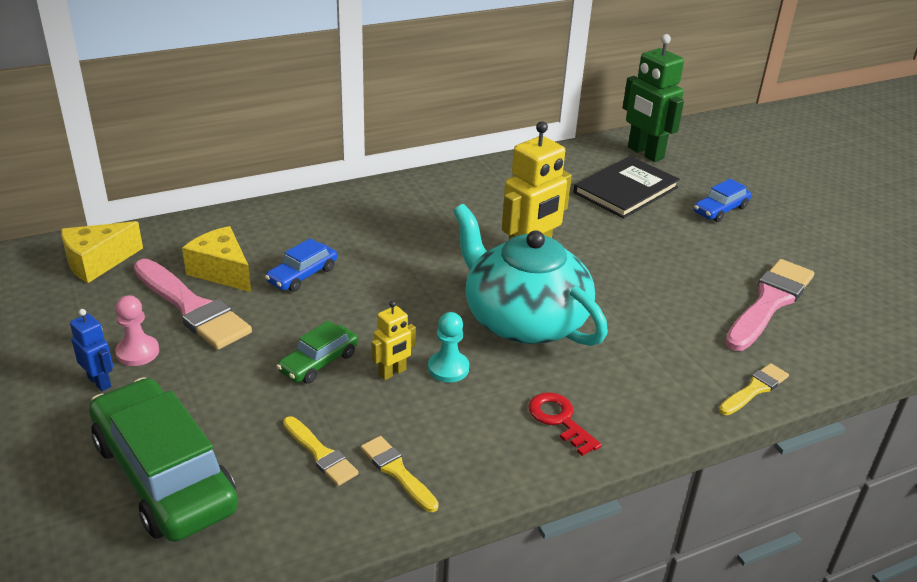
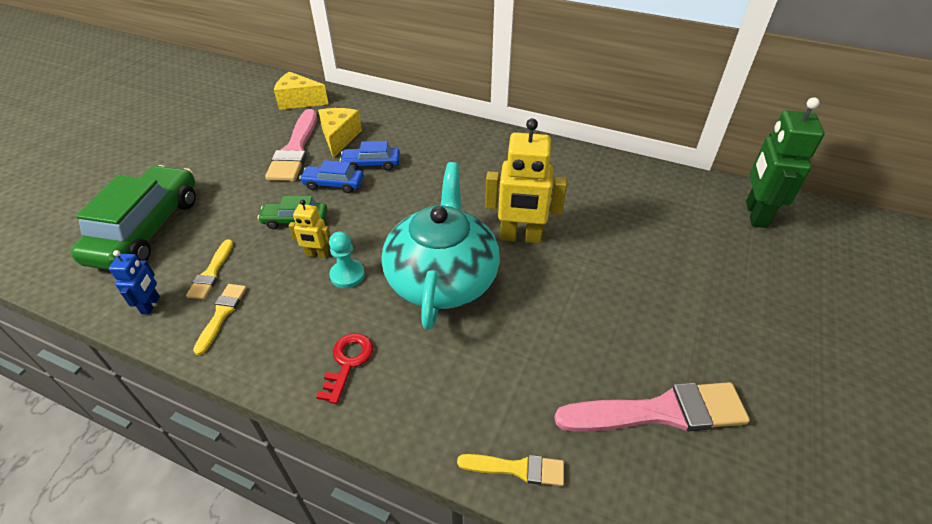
camera: 50 degrees right, 10 degrees up
(100, 382) = (203, 163): blue robot -> blue robot (151, 305)
(138, 352) = (239, 158): pink pawn -> none
(626, 190) = (684, 234): black book -> none
(720, 210) = (751, 302): blue car -> blue car (333, 184)

